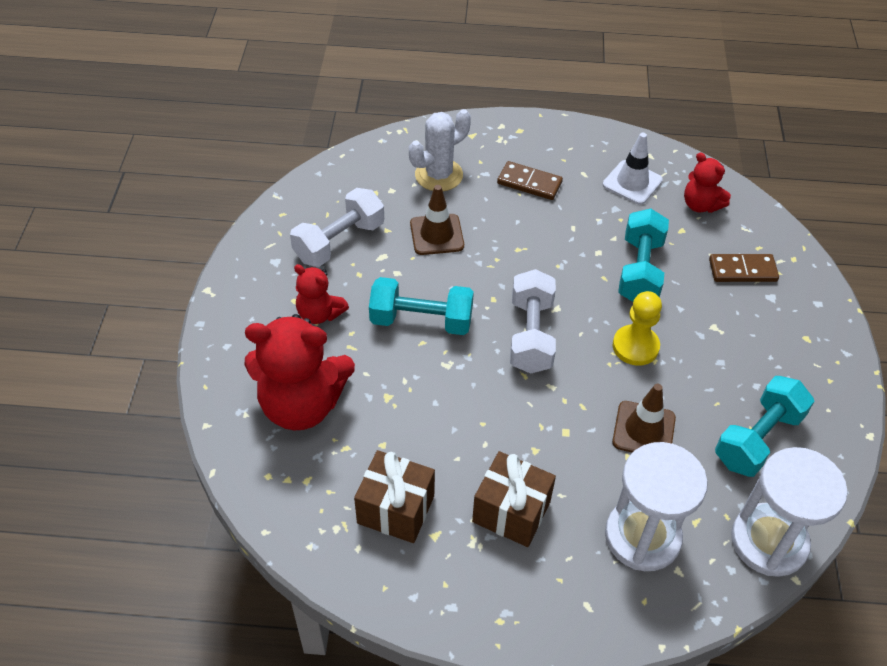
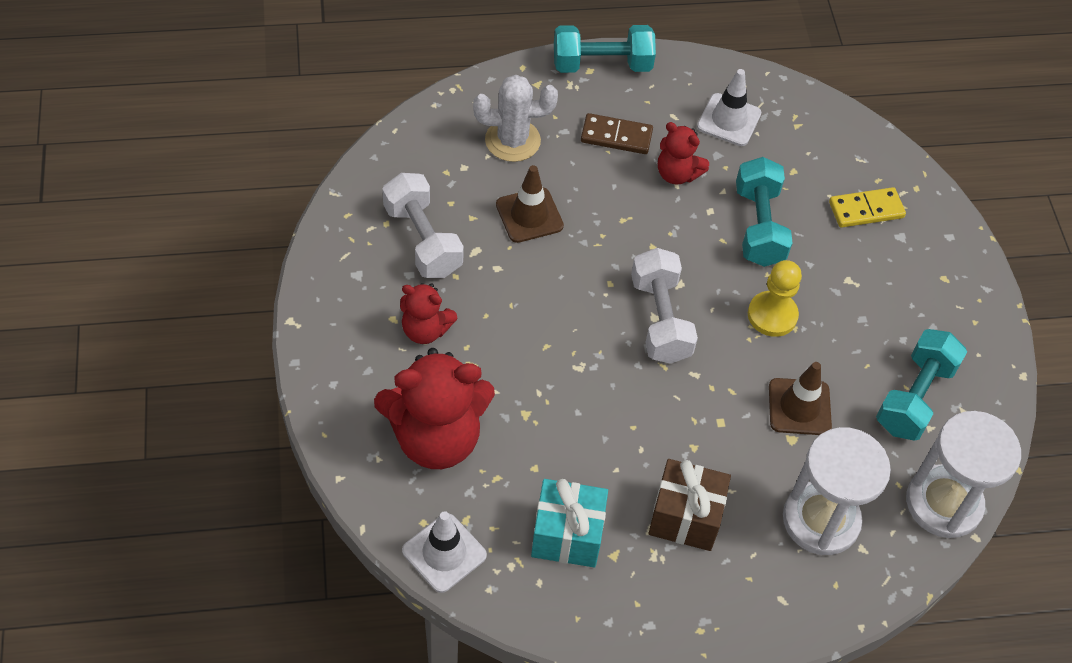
camera: 15 degrees left, 5 degrees up
(278, 506) = (444, 553): none -> white traffic cone
(339, 242) = (423, 240): white dumbbell -> white dumbbell turned 60 degrees counterclockwise
(395, 509) = (567, 535): brown gift -> turquoise gift
(421, 321) = (539, 321): turquoise dumbbell -> turquoise dumbbell (602, 65)
(439, 175) = (512, 140): white cactus -> white cactus turned 45 degrees clockwise
(700, 205) = (808, 137): red teddy bear -> red teddy bear (677, 174)
(742, 270) = (866, 210): brown domino -> yellow domino

